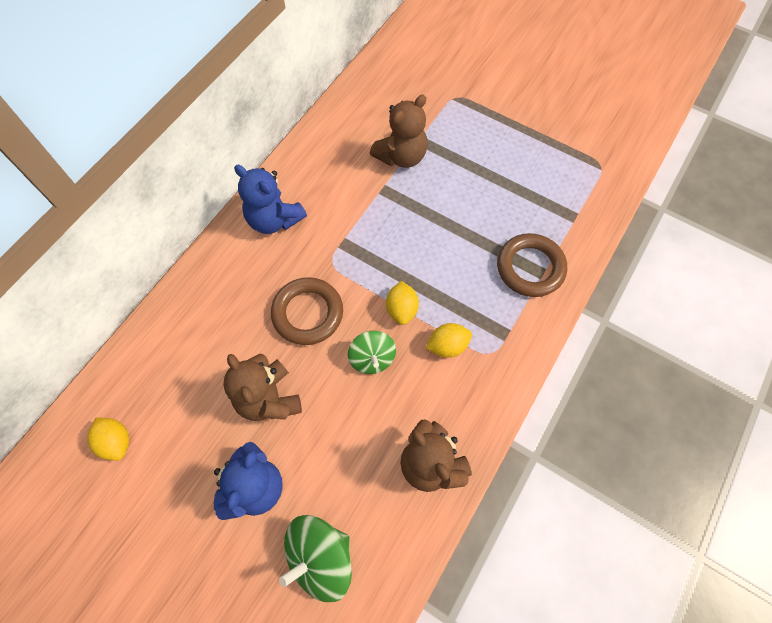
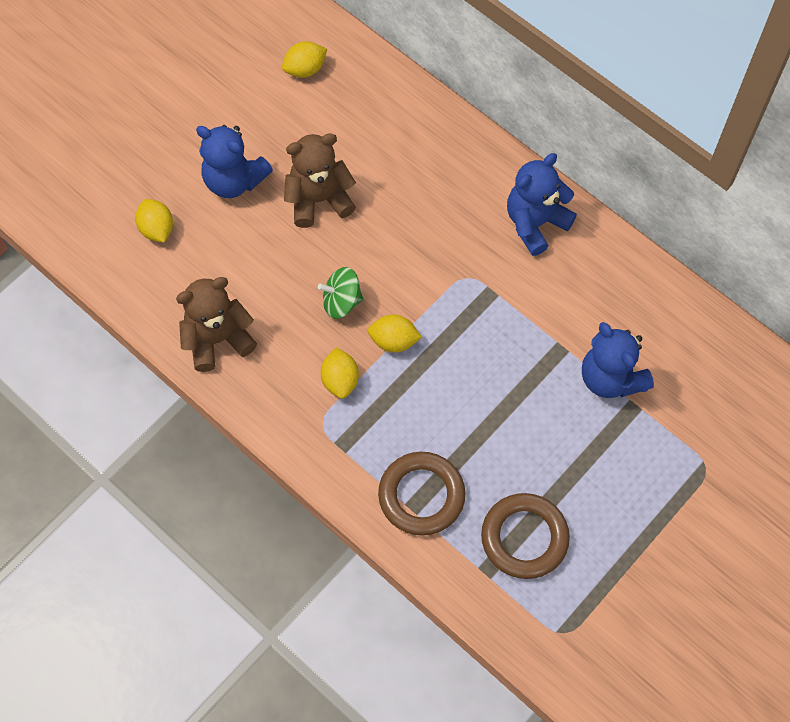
camera: 100 degrees right, 0 degrees up
(307, 313) = (407, 245): brown ring -> brown ring (524, 538)
(320, 557) = (157, 229): green spinning top -> yellow lemon
(401, 156) = (611, 378): brown teddy bear -> blue teddy bear

